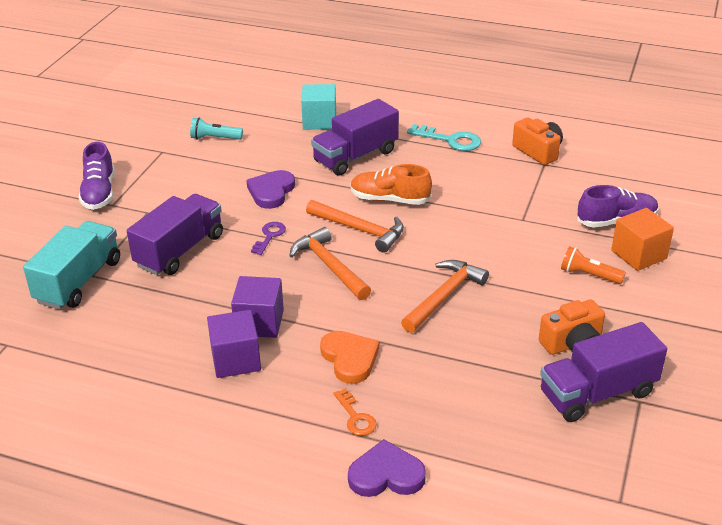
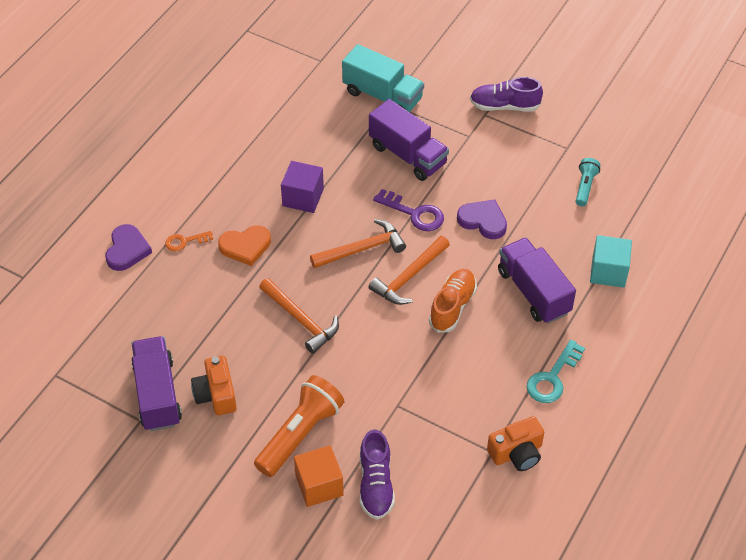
camera: 100 degrees right, 15 degrees up
(236, 360) = (265, 181): purple cube -> none
(269, 236) = (414, 213): purple key -> purple key, size x1.59
(588, 275) = (300, 434): orange flashlight -> orange flashlight, size x1.88

